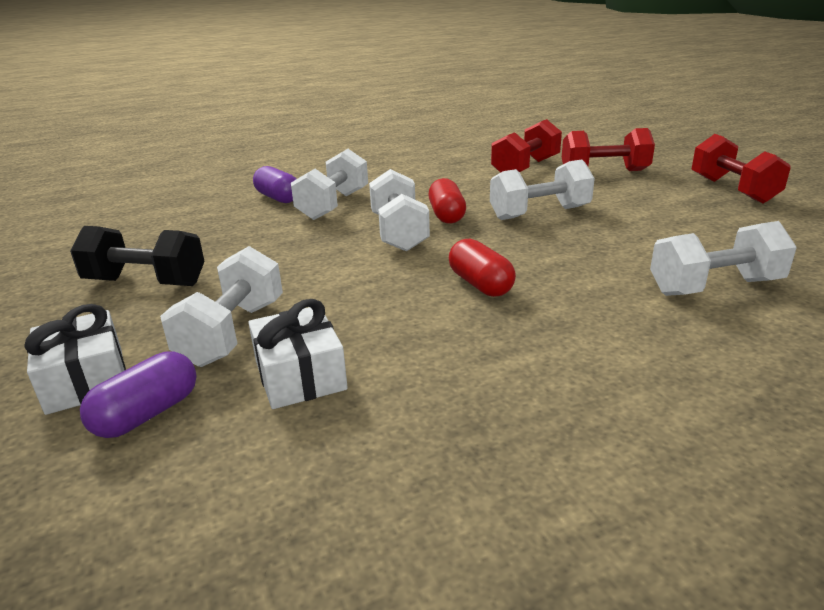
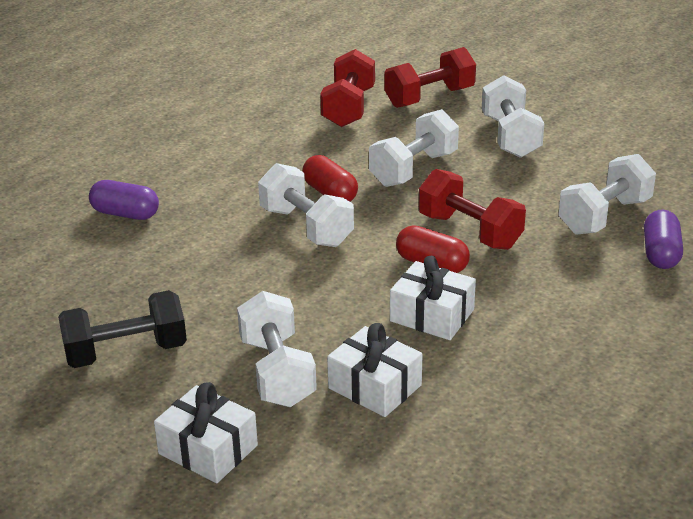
camera: 30 degrees left, 5 degrees up
(147, 414) = (296, 453): purple capsule -> purple capsule (660, 253)
(333, 205) = (200, 209): white dumbbell -> white dumbbell (510, 137)
(432, 327) = (432, 315): none -> white gift
(732, 190) = (556, 98): red dumbbell -> red dumbbell (469, 231)

